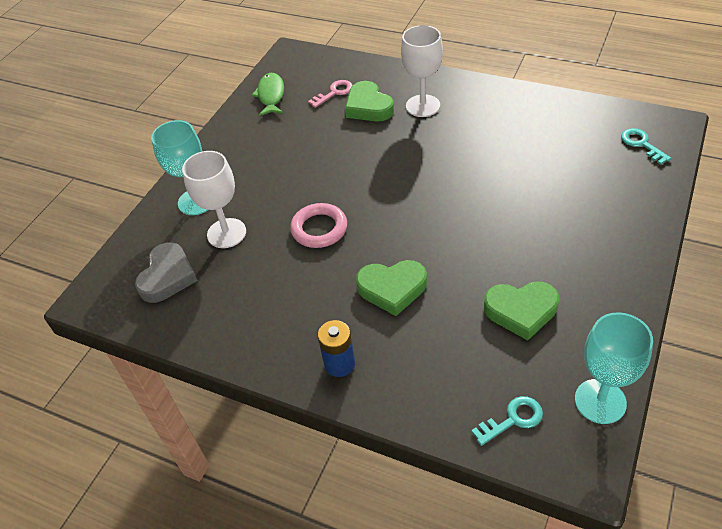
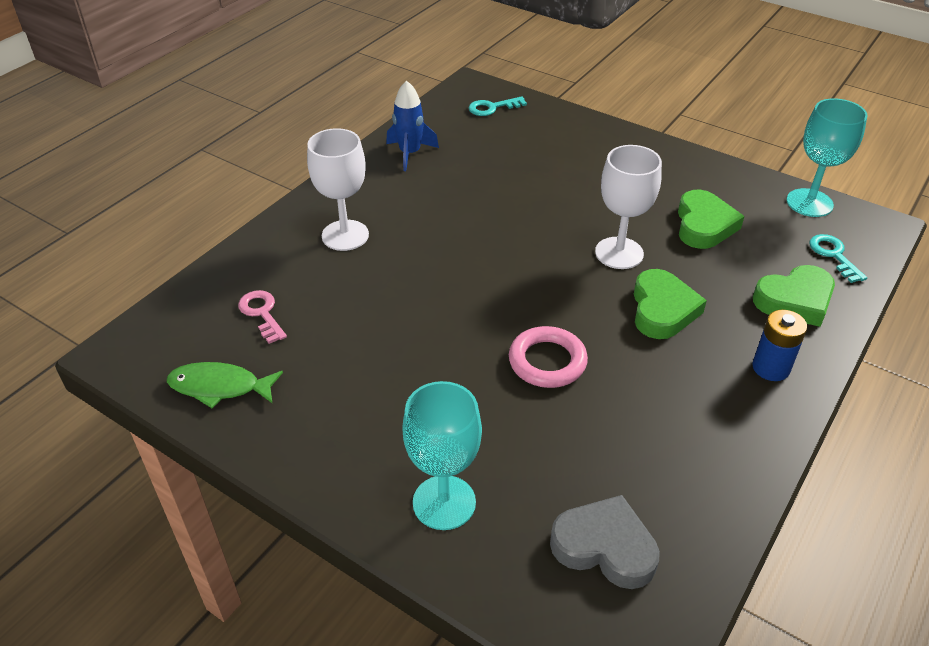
camera: 85 degrees left, 5 degrees down
(226, 233) = (528, 465): white goblet -> white goblet (619, 253)
(368, 107) = (317, 284): green heart -> green heart (795, 300)
(540, 112) = (410, 153): none -> blue rocket

